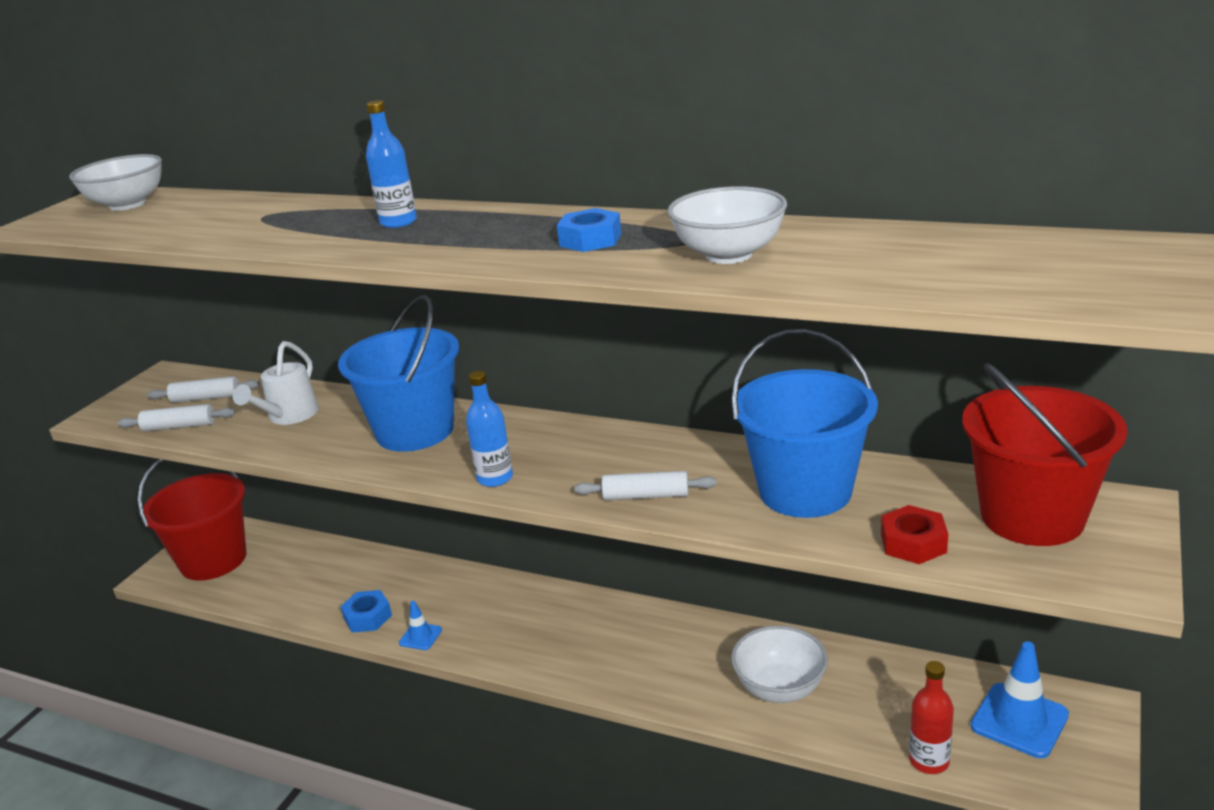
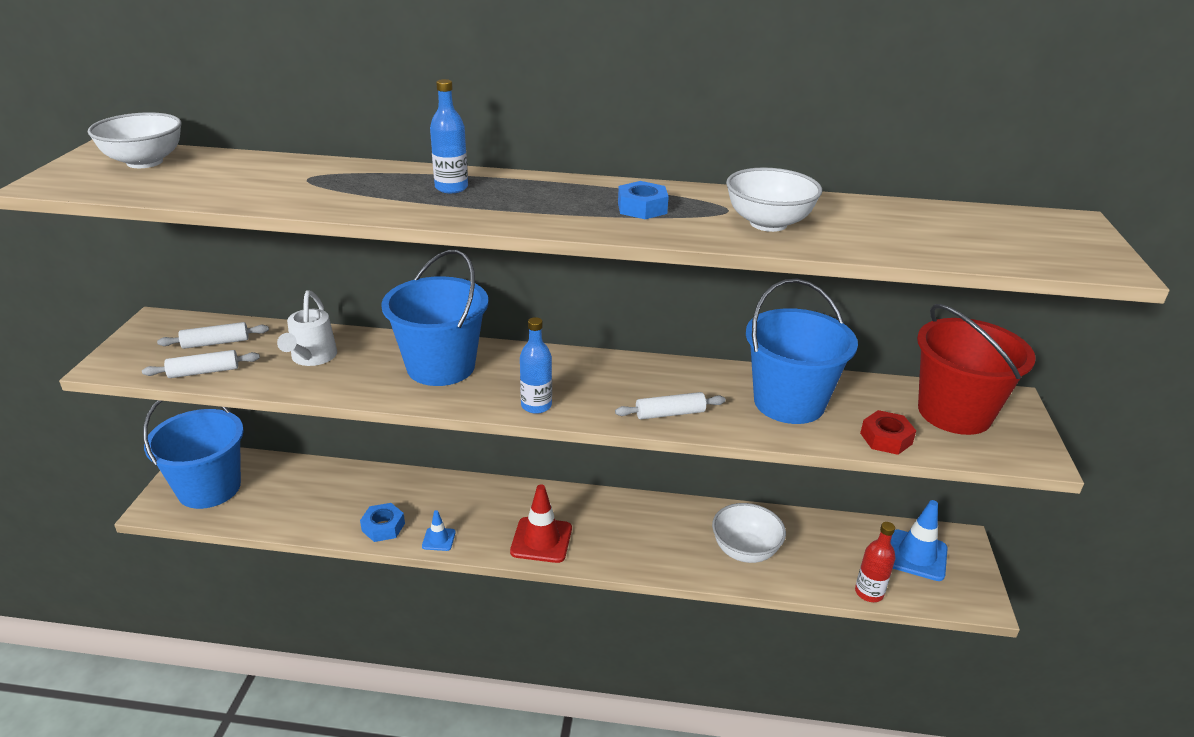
camera: 20 degrees left, 5 degrees up
(213, 560) = (209, 488): red bucket -> blue bucket
(534, 649) = (541, 540): none -> red traffic cone

